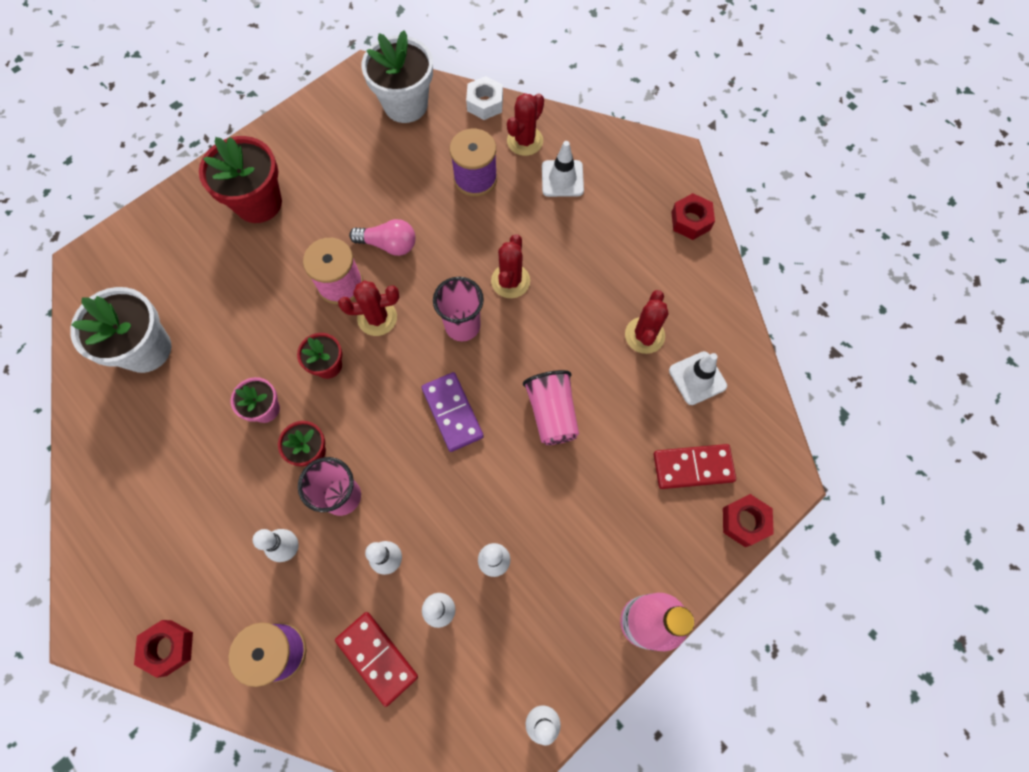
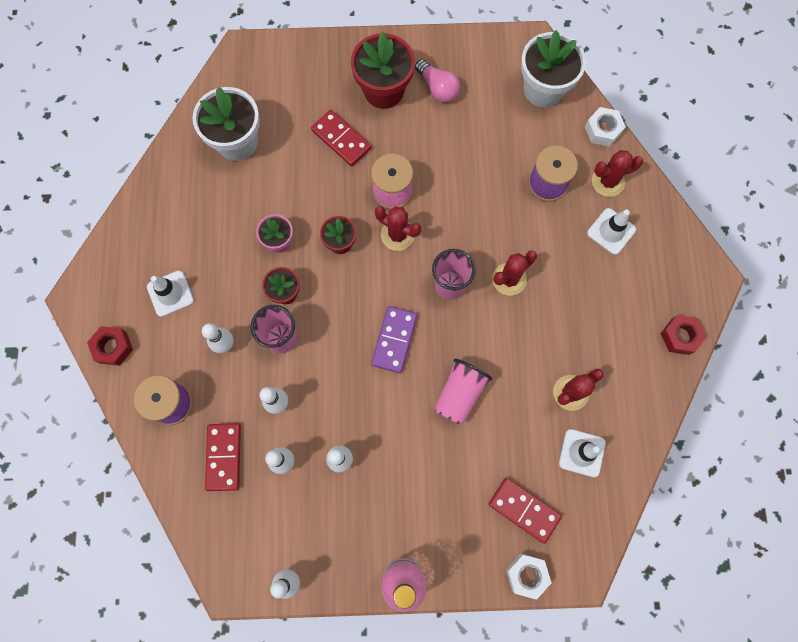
camera: 40 degrees right, 5 degrees up
(190, 544) = (170, 293): none -> white traffic cone
(252, 273) = (341, 139): none -> red domino
(389, 244) = (447, 188): pink light bulb -> pink light bulb (438, 88)
(744, 522) = (527, 575): red nut -> white nut

